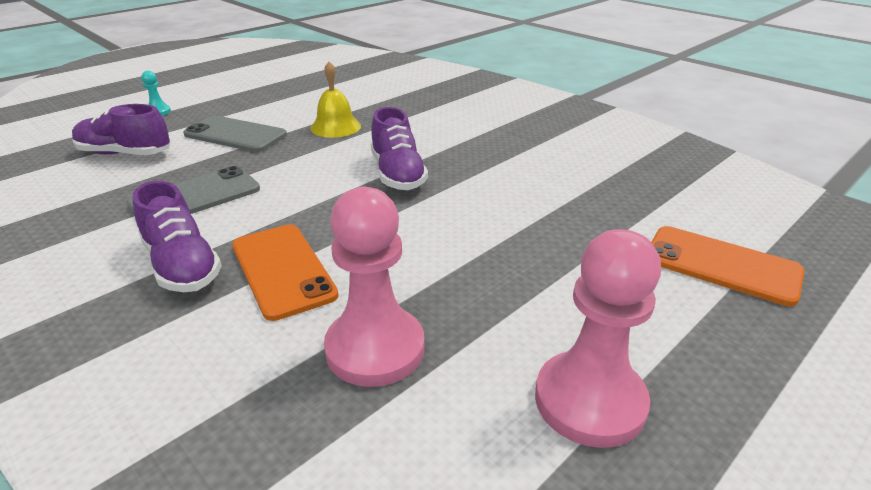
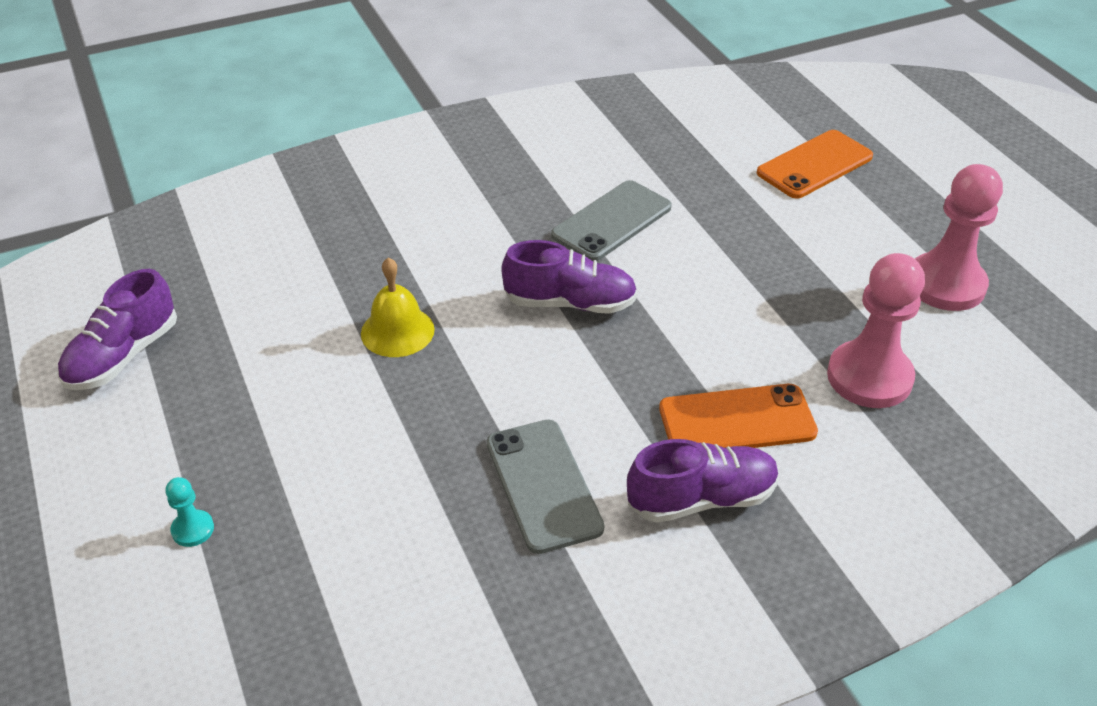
camera: 70 degrees left, 10 degrees up
(125, 154) = (356, 566): purple shoe -> purple shoe (123, 356)
(235, 135) = (360, 436): grey phone -> grey phone (611, 221)

